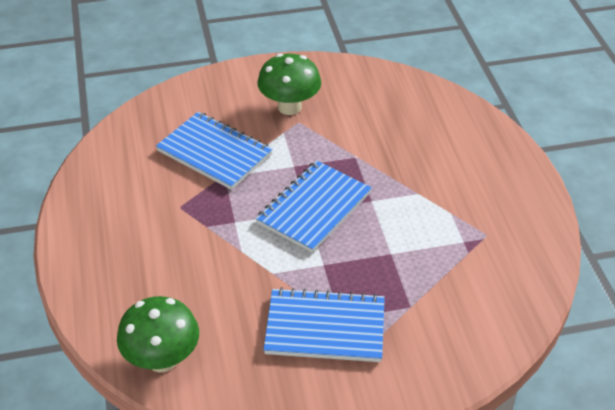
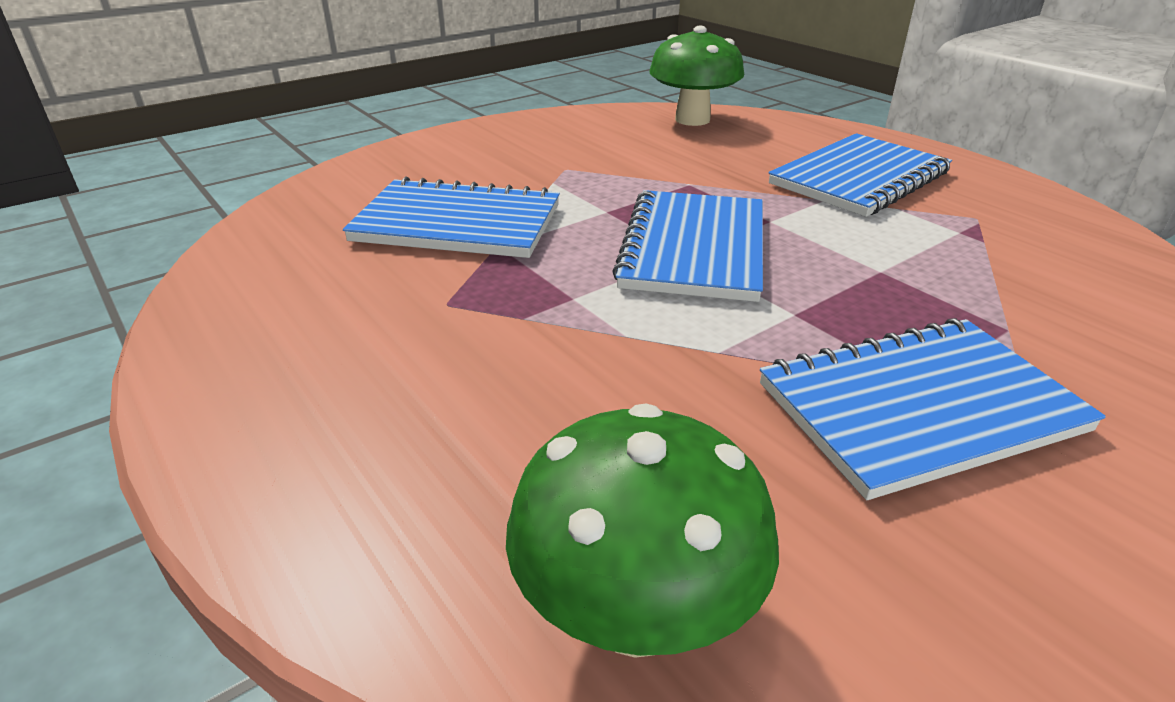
camera: 25 degrees left, 10 degrees down
(289, 107) = (537, 158): green mushroom -> green mushroom (692, 120)
(456, 182) = (859, 178): none -> blue notebook

